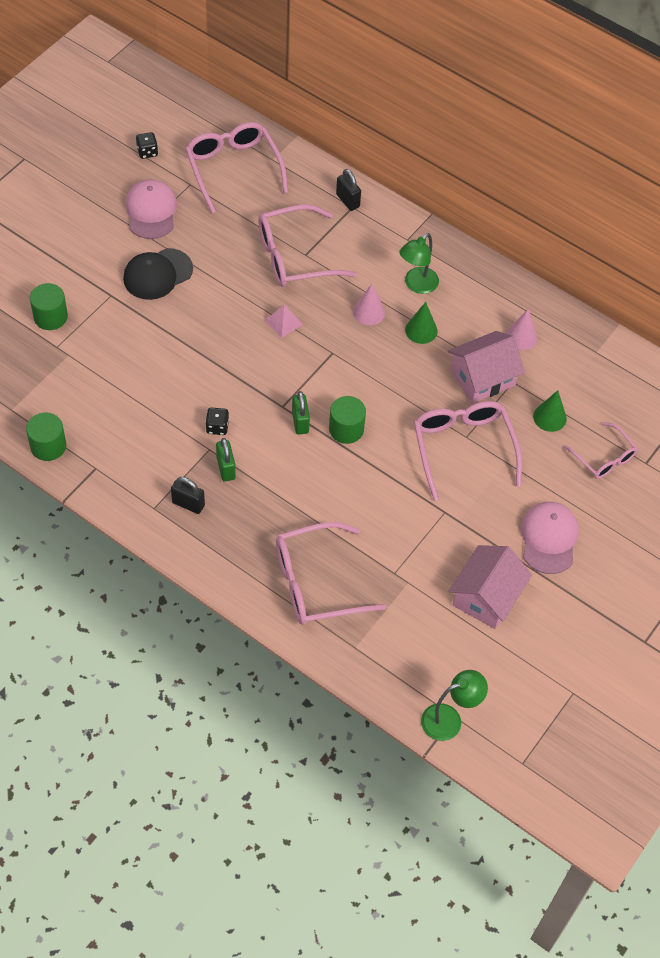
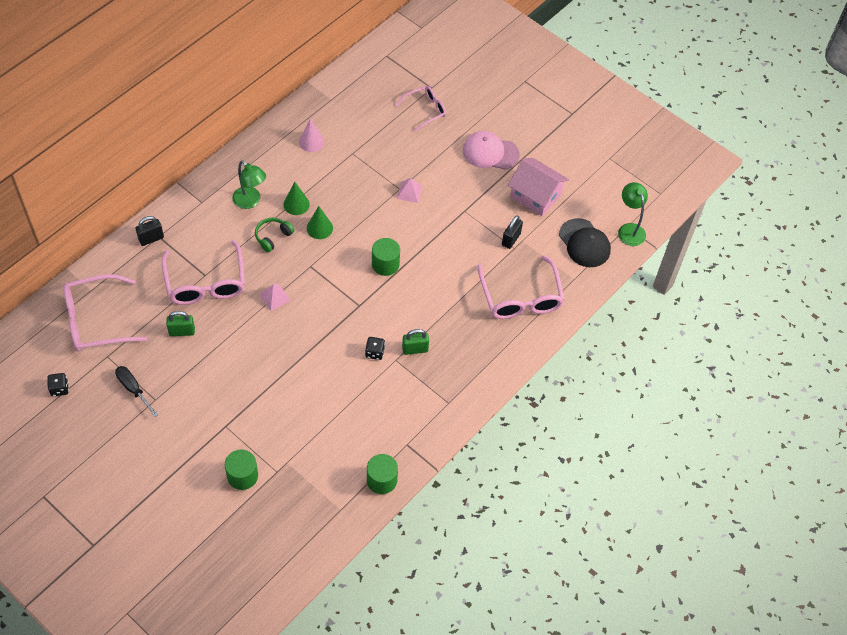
camera: 85 degrees left, 0 degrees up
(151, 211) = (133, 389): pink cap -> black screwdriver
(157, 274) = (208, 388): black cap -> black cap (584, 243)
(188, 504) = (446, 378): black padlock -> black padlock (511, 239)
(300, 422) = (375, 294): green padlock -> green padlock (182, 331)
(369, 312) = (273, 237): pink cone -> green headphones
(463, 448) = (409, 192): pink glasses -> pink pyramid
(482, 377) = (346, 171): pink house -> none
(549, 417) = (387, 136): green cone -> green cone (319, 228)

